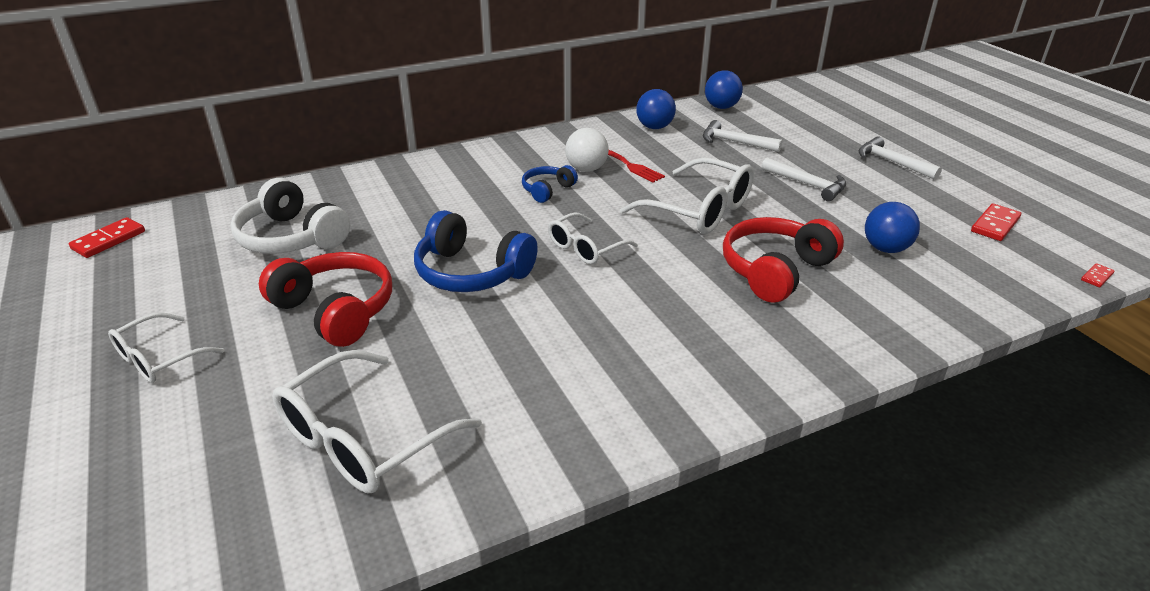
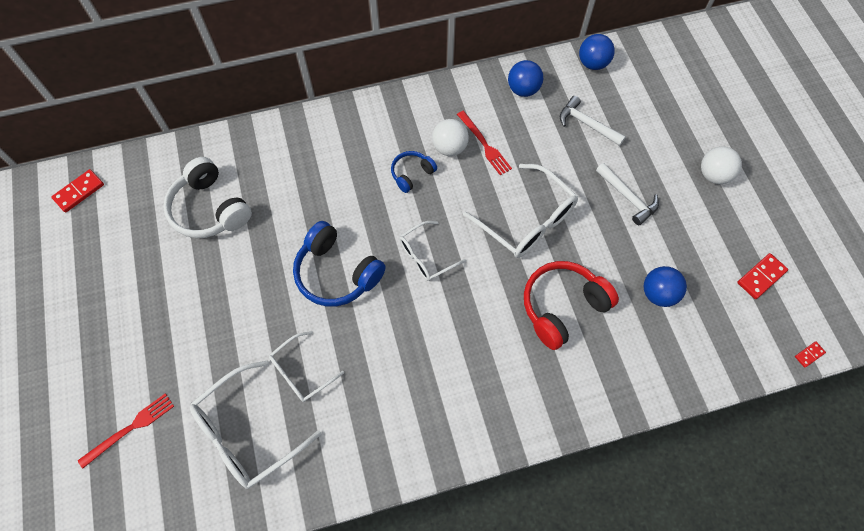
camera: 10 degrees right, 30 degrees up
(159, 358) = (122, 333): white glasses -> white glasses (301, 372)
(166, 459) = (130, 428): none -> red fork
(335, 310) = (237, 301): red headphones -> none
(891, 162) = (713, 175): white hammer -> white ball

